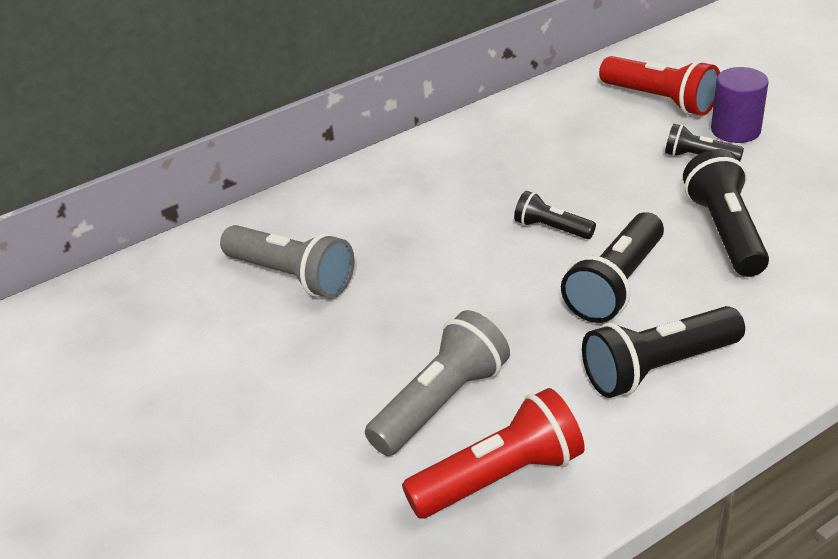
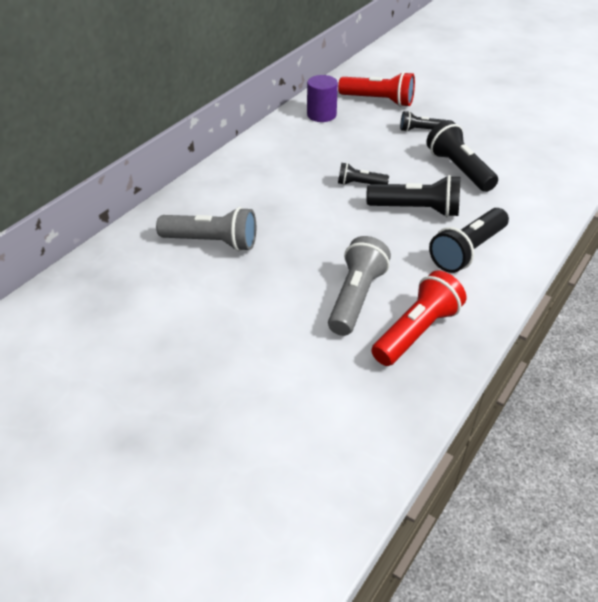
camera: 25 degrees left, 5 degrees up
(615, 285) = (416, 210): black flashlight -> black flashlight turned 90 degrees counterclockwise
(735, 130) = (431, 112): purple cylinder -> purple cylinder (321, 115)

